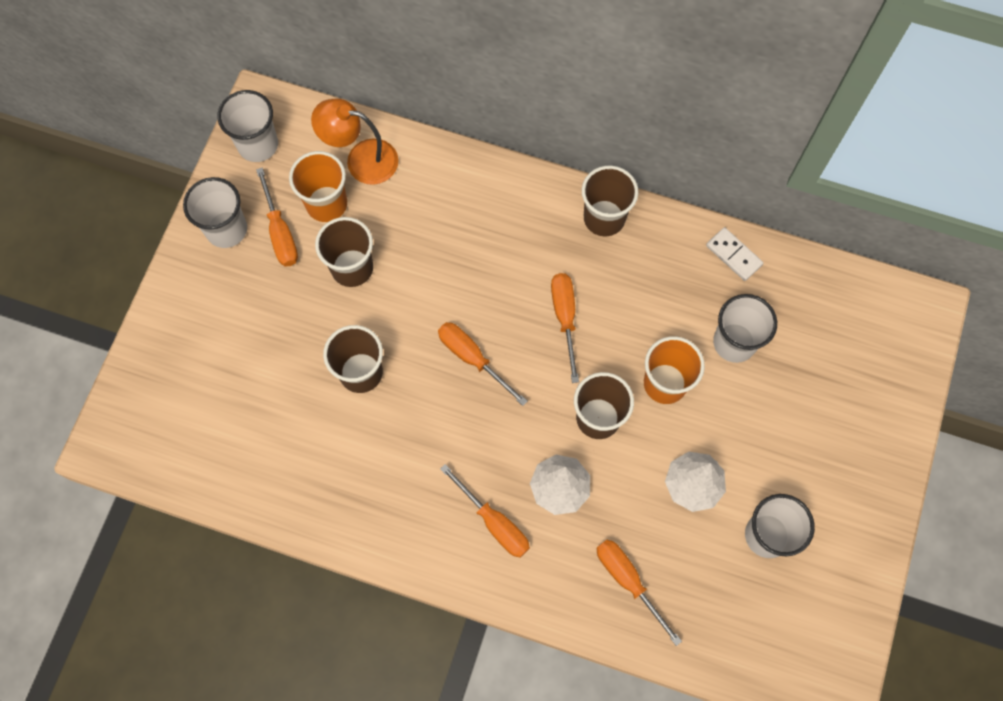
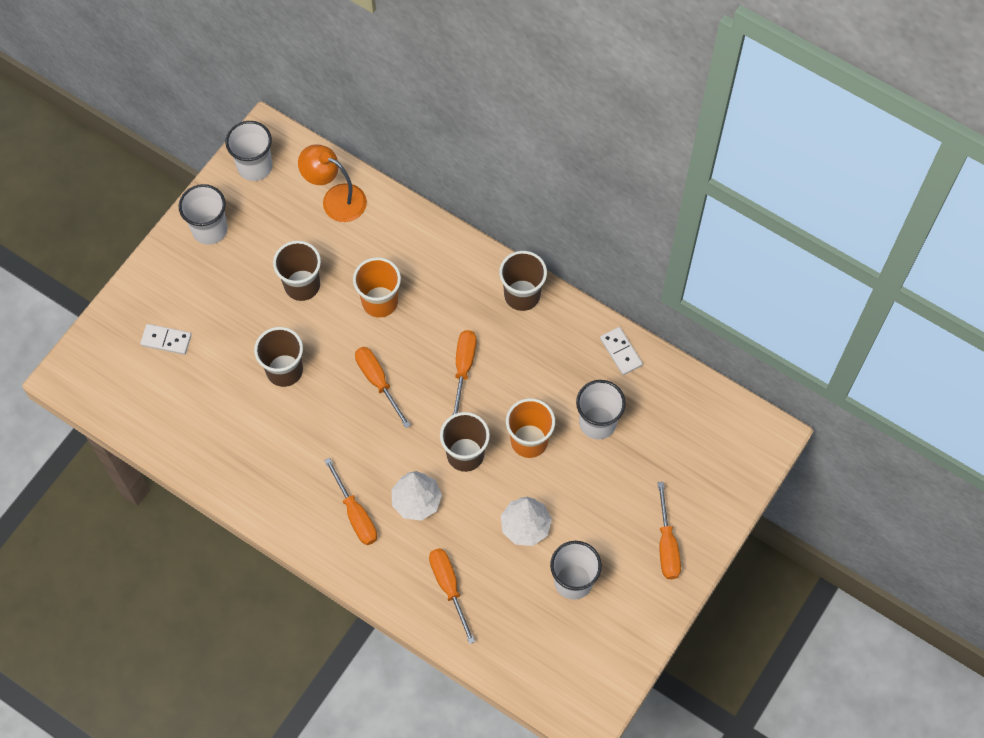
camera: 15 degrees right, 5 degrees down
(212, 371) = (166, 340): none -> white domino
(280, 232) = (252, 242): orange screwdriver -> orange screwdriver (667, 545)
(326, 204) = (296, 228): orange cup -> orange cup (380, 302)

